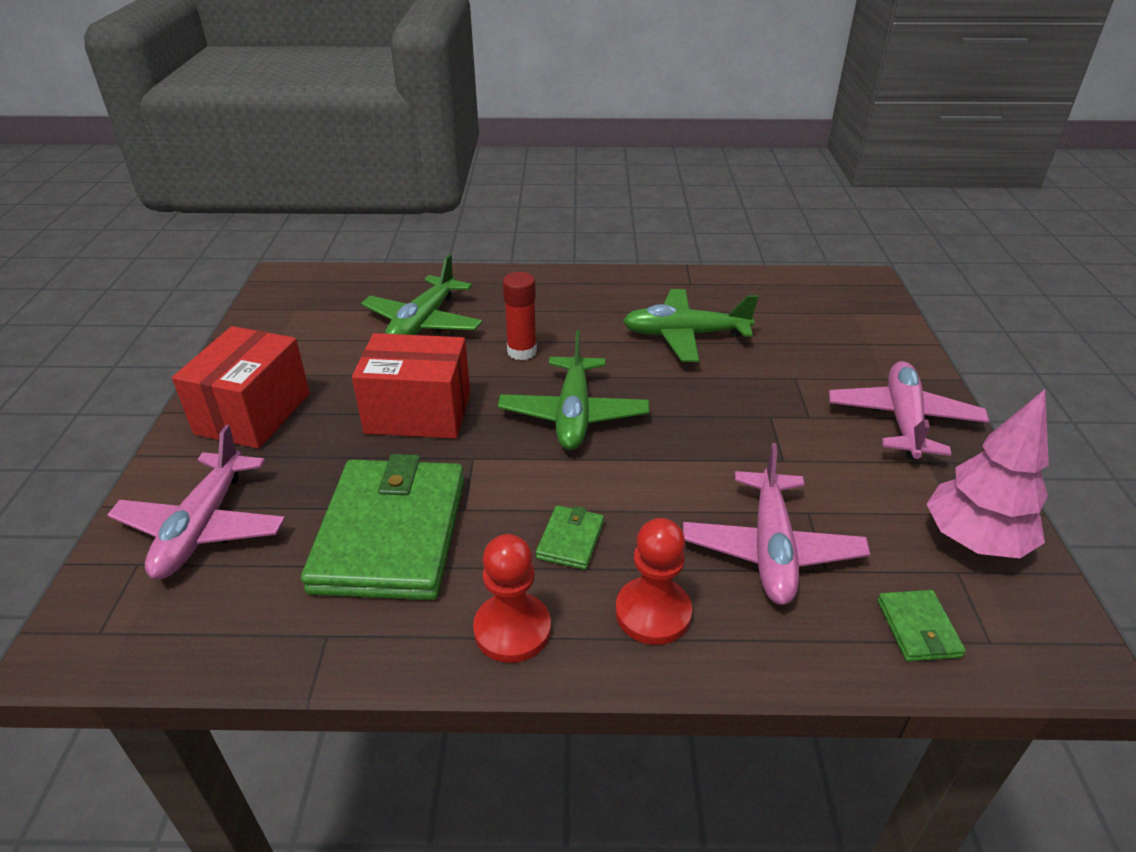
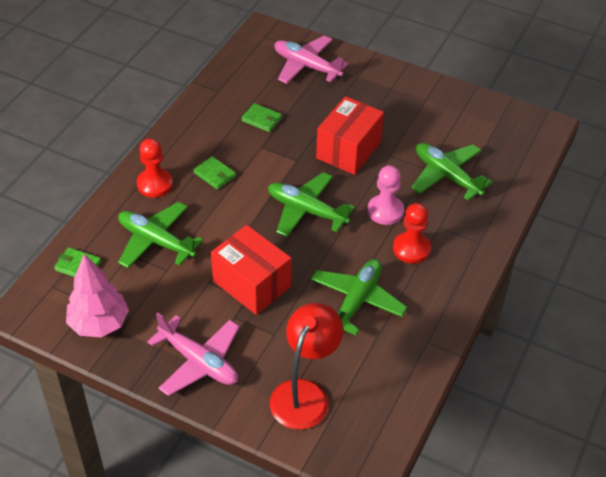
camera: 115 degrees right, 10 degrees up
(253, 413) = (387, 91): red box -> red box (251, 284)
(390, 533) = (261, 119): green wallet -> green wallet, size x0.41
(512, 629) = (180, 140): red pawn -> red pawn (411, 249)
(522, 351) = (385, 211): red glue stick -> pink pawn
(771, 549) = (156, 241): pink plane -> green plane
(841, 334) = (304, 394): none -> red lamp

